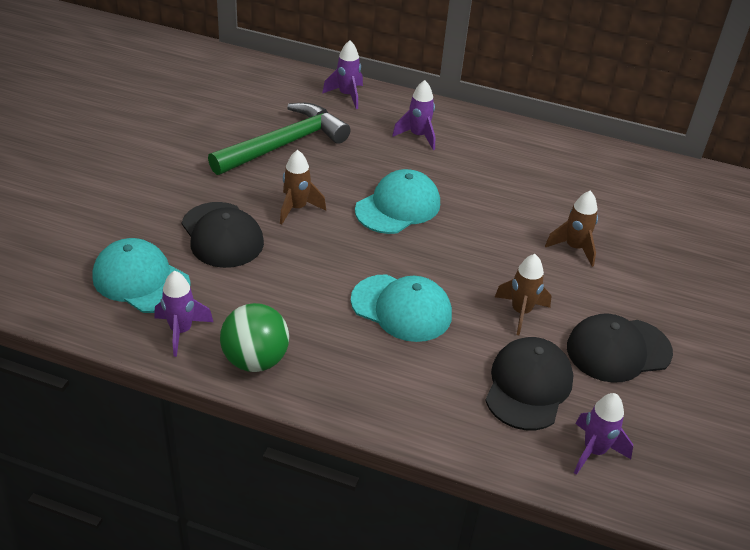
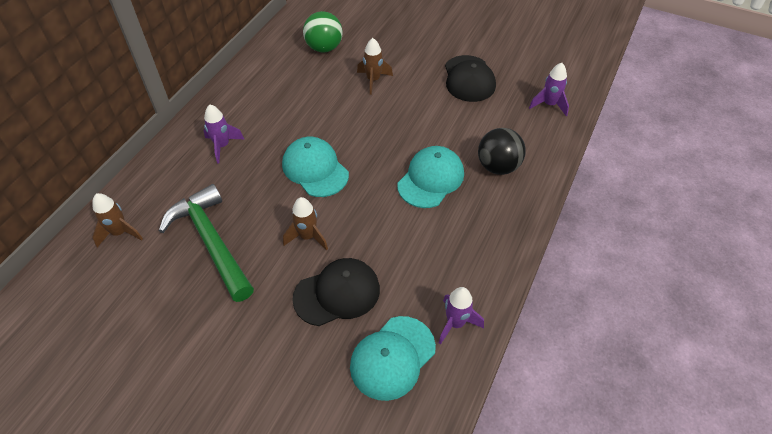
camera: 80 degrees left, 10 degrees up
(255, 360) = (485, 271): green ball -> green ball (324, 48)
(347, 95) = (144, 189): purple rocket -> none
(439, 379) = (498, 166): none -> black ball
(521, 312) = (435, 117): brown rocket -> brown rocket (120, 233)
(528, 386) = (501, 124): black cap -> none

